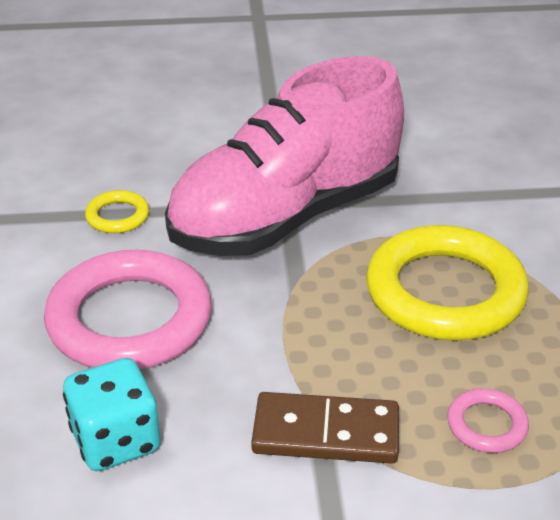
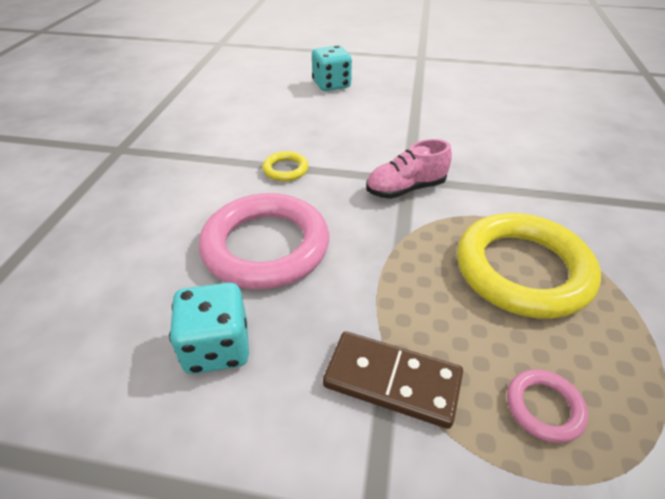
camera: 15 degrees right, 5 degrees up
(138, 79) = (331, 85): none -> turquoise dice
(286, 217) = (405, 189): pink shoe -> pink shoe, size x0.44

